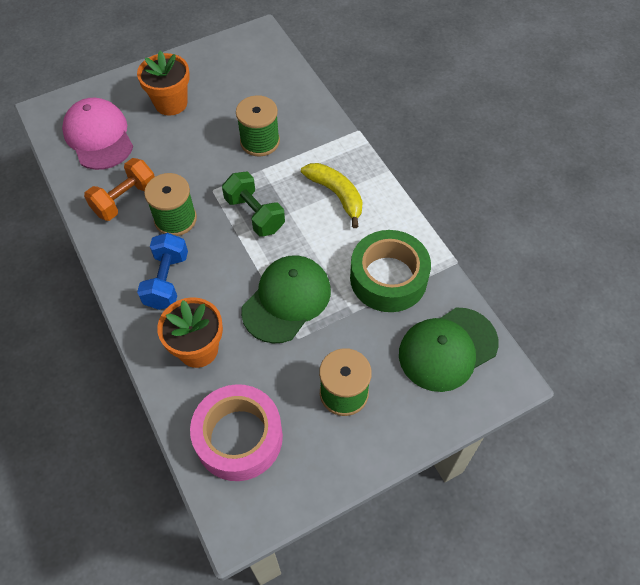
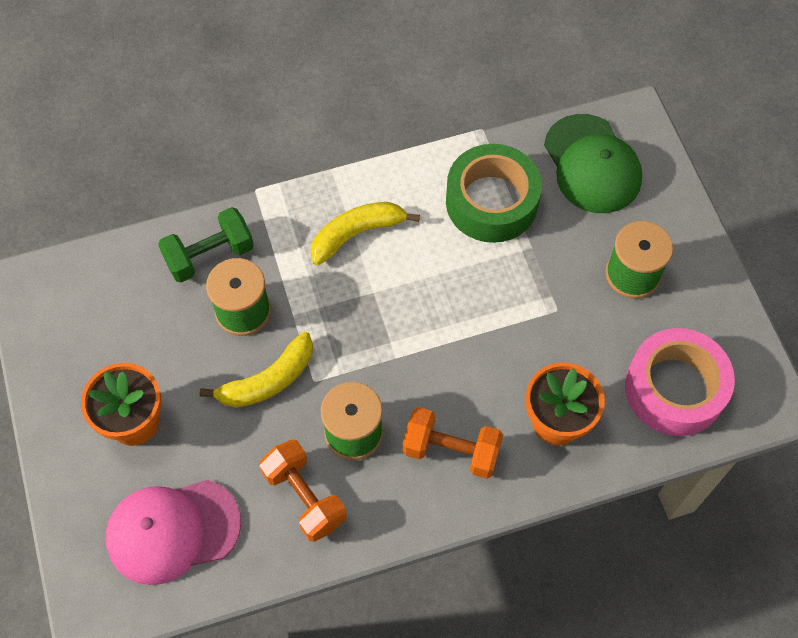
camera: 80 degrees left, 5 degrees up
(166, 281) = (451, 451): blue dumbbell -> orange dumbbell
(209, 164) = (268, 380): none -> yellow banana
(255, 214) = (367, 333): green dumbbell -> green dumbbell (209, 255)
(286, 300) = (503, 314): green cap -> none

